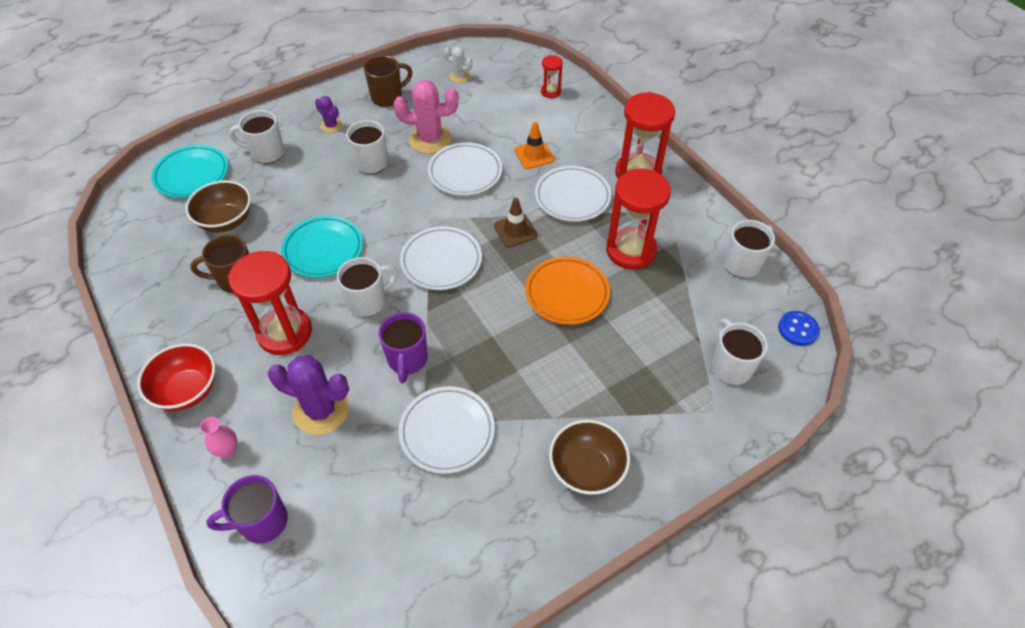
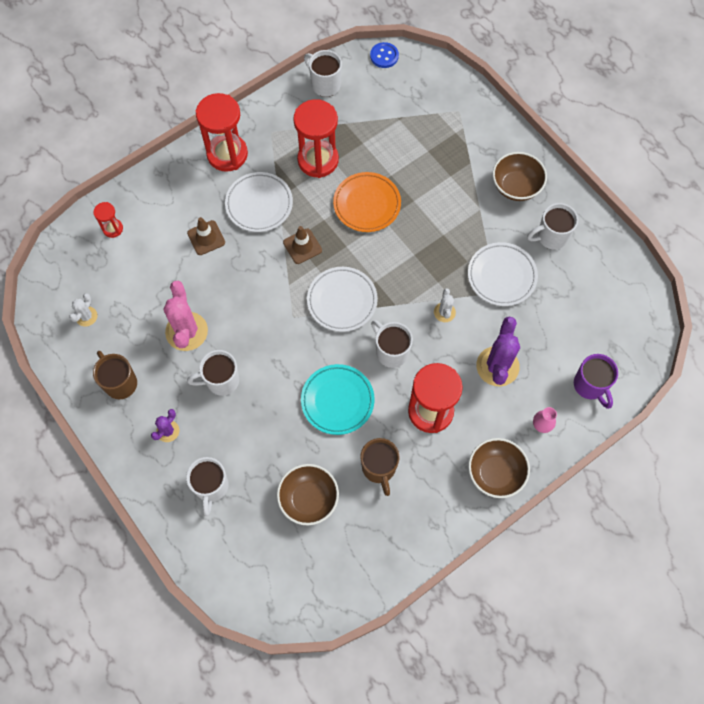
camera: 95 degrees left, 15 degrees up
(187, 390) = (495, 473): red bowl -> brown bowl
(192, 175) = (247, 554): turquoise plate -> none
(407, 360) = (444, 312): purple mug -> white cactus
(465, 172) = (232, 294): white plate -> none
(534, 155) = (206, 238): orange traffic cone -> brown traffic cone
(730, 366) = (422, 99): white mug -> white mug (551, 237)

